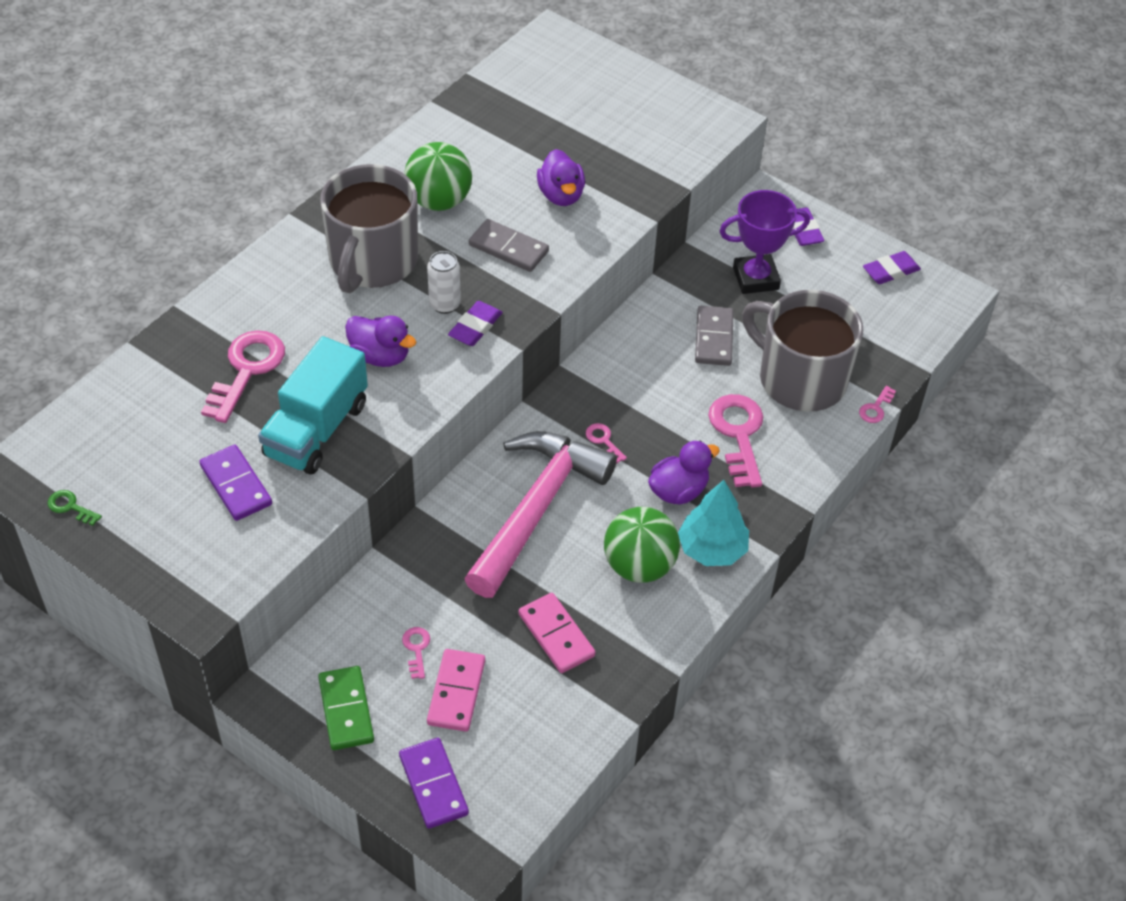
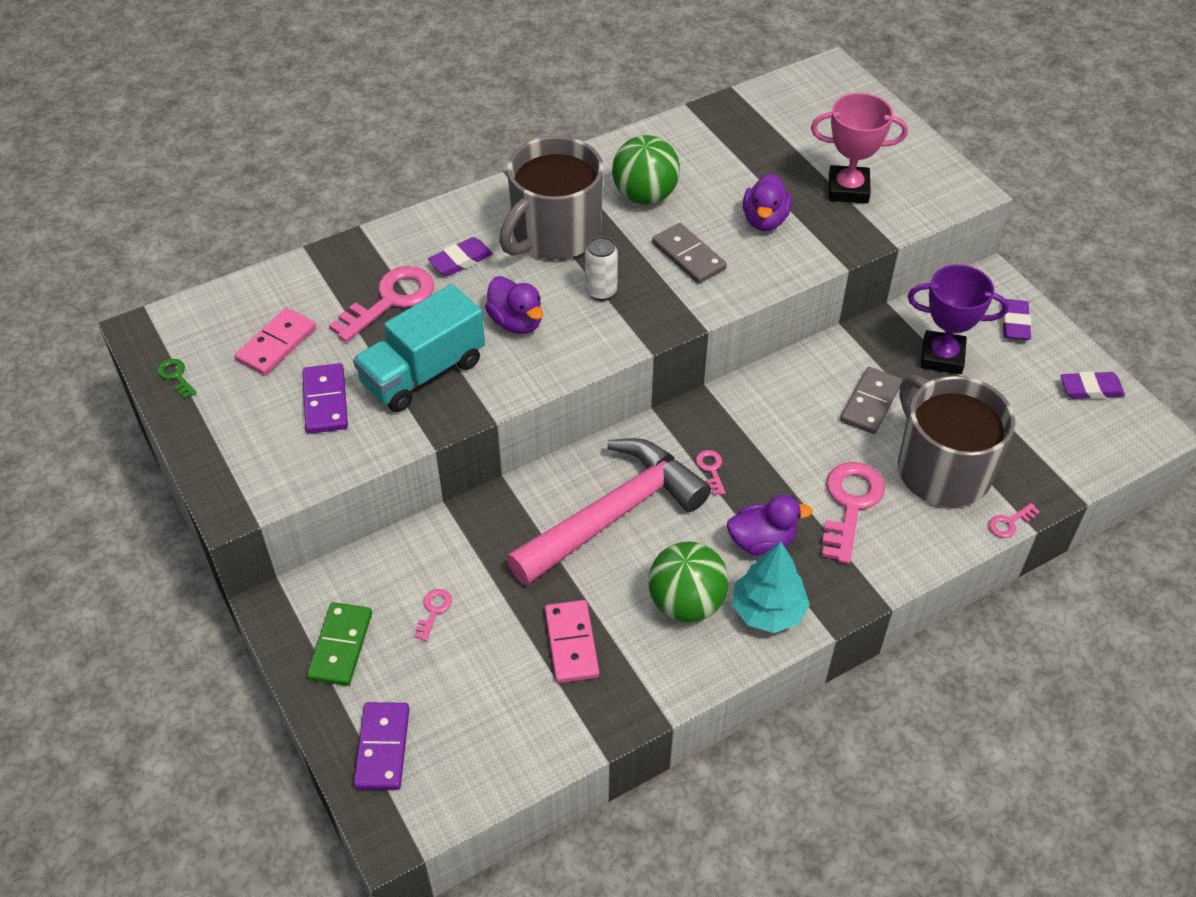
camera: 25 degrees right, 0 degrees up
(456, 692) = (449, 665): pink domino -> pink domino (276, 344)
(475, 327) = (619, 320): purple eraser -> purple eraser (461, 260)
(621, 146) = (848, 189): none -> pink trophy

